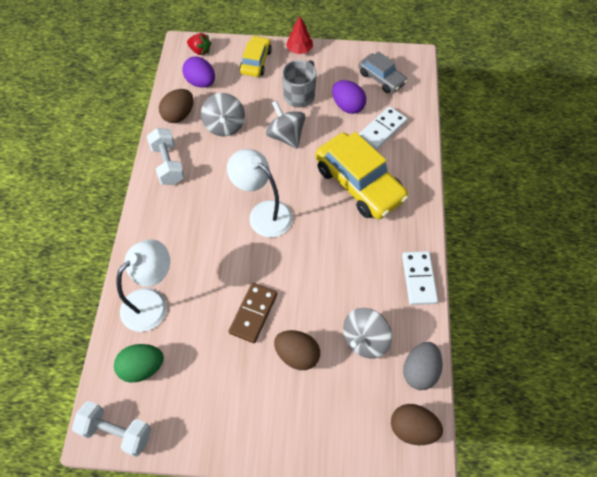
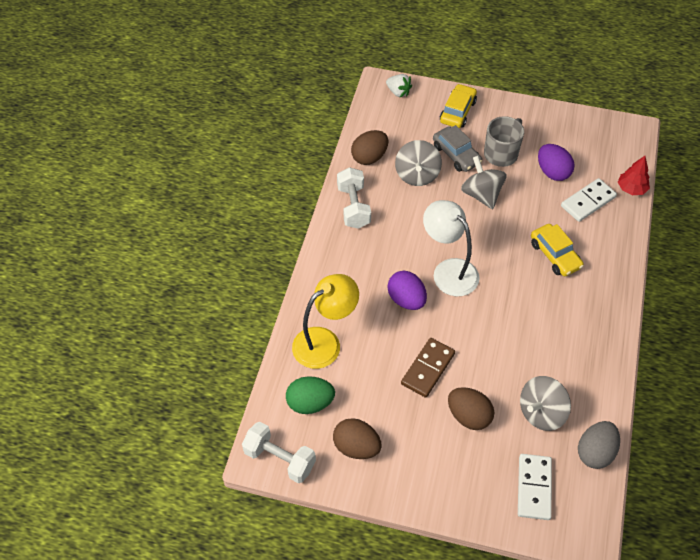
camera: 10 degrees right, 5 degrees down
(152, 302) = (325, 342): white lamp -> yellow lamp
(200, 51) = (398, 92): red strawberry -> white strawberry
(201, 82) = (396, 126): purple egg -> purple egg (406, 300)
(299, 50) = (507, 105): red tree -> red tree (631, 189)
(359, 183) = (555, 255): yellow car -> yellow car, size x0.56
(381, 78) = (594, 147): grey car -> grey car (456, 154)
(412, 428) = (580, 506): brown egg -> brown egg (356, 447)
(418, 279) = (606, 361): white domino -> white domino (534, 487)

